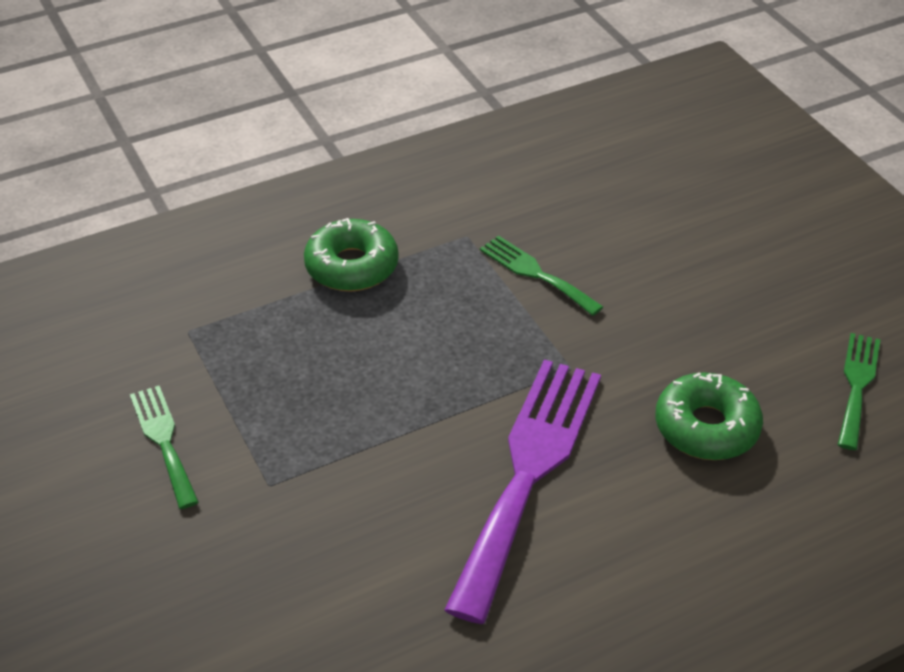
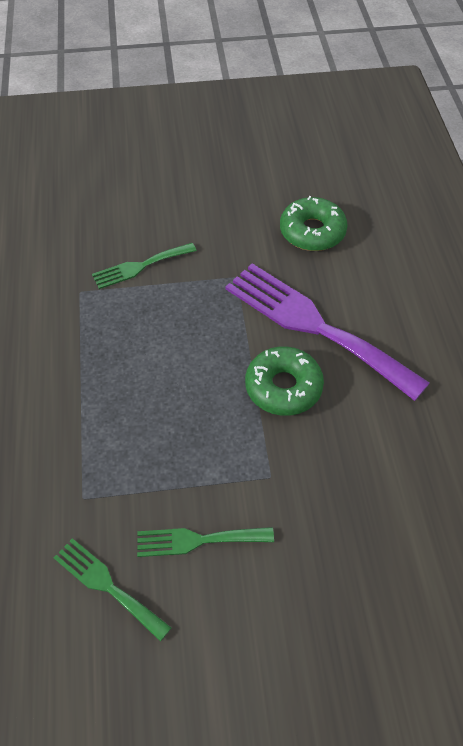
camera: 70 degrees left, 10 degrees up
(352, 266) = (71, 368): green donut -> green donut (283, 387)
(857, 385) = (307, 159): green fork -> green fork (107, 585)

